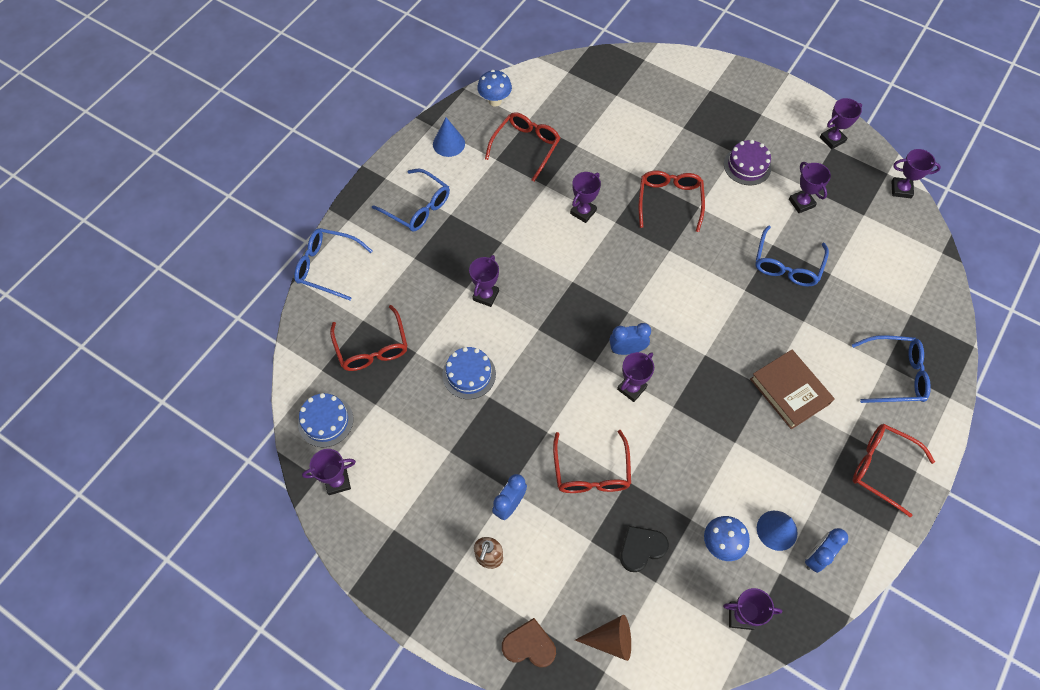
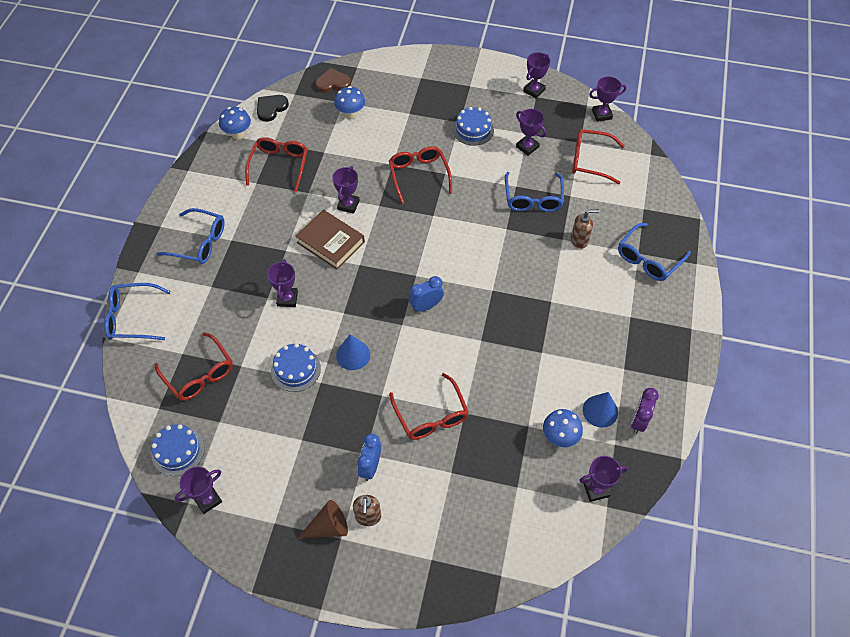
camera: 20 degrees left, 5 degrees down
(449, 143) = (209, 181): blue cone -> blue cone (353, 355)
(529, 645) = (429, 577): brown heart -> brown heart (333, 83)
(610, 640) = (496, 547): brown cone -> brown cone (328, 527)
(619, 111) = (351, 114): none -> blue mushroom
(631, 388) = (441, 336): purple trophy -> none
(641, 548) = (495, 463): black heart -> black heart (271, 108)
(747, 166) = (473, 130): purple cake -> blue cake
(789, 391) = (571, 298): brown book -> brown book (330, 242)
(816, 556) = (639, 421): blue clock -> purple clock
(822, 329) = (579, 240): none -> brown soap dispenser
(881, 468) = (664, 334): red glasses -> red glasses (590, 160)
(895, 374) = (648, 259): blue glasses -> blue glasses turned 150 degrees clockwise

